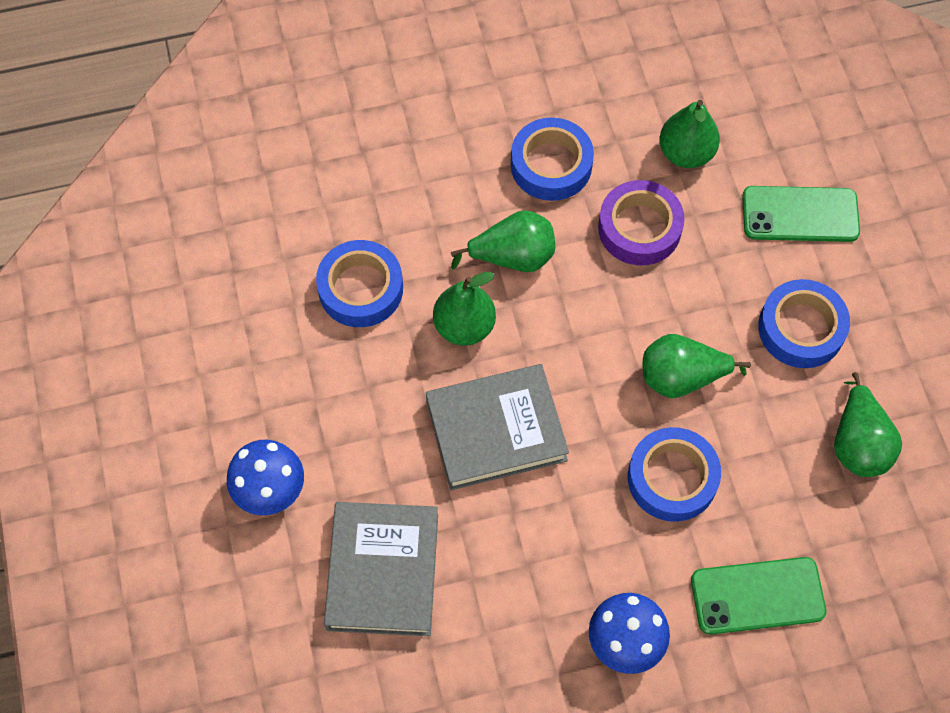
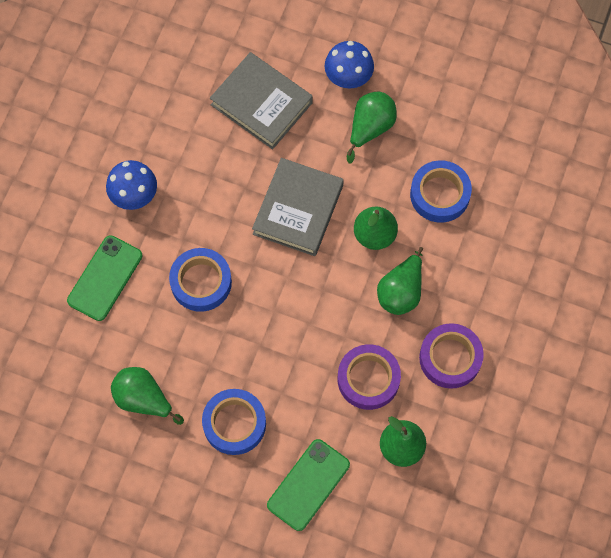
camera: 125 degrees right, 5 degrees up
(551, 165) = (450, 358): blue tape -> purple tape
(681, 377) = (255, 331): green pear -> green pear (370, 128)

